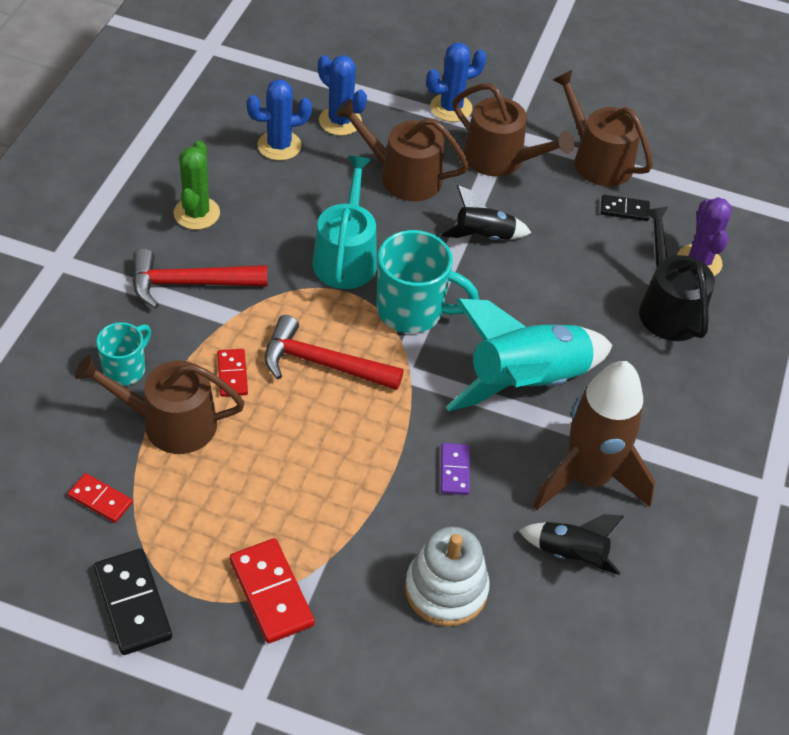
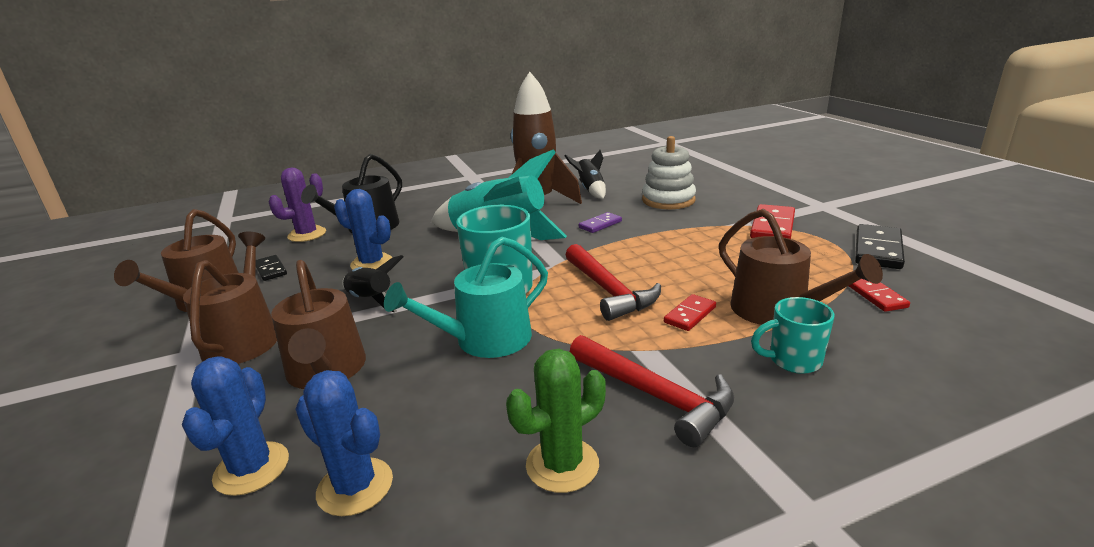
camera: 125 degrees left, 25 degrees down
(451, 108) = (160, 405): blue cactus -> blue cactus (372, 263)

